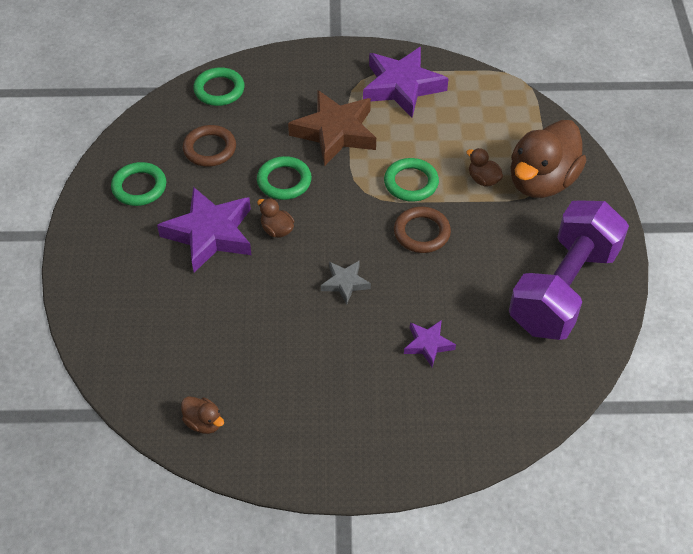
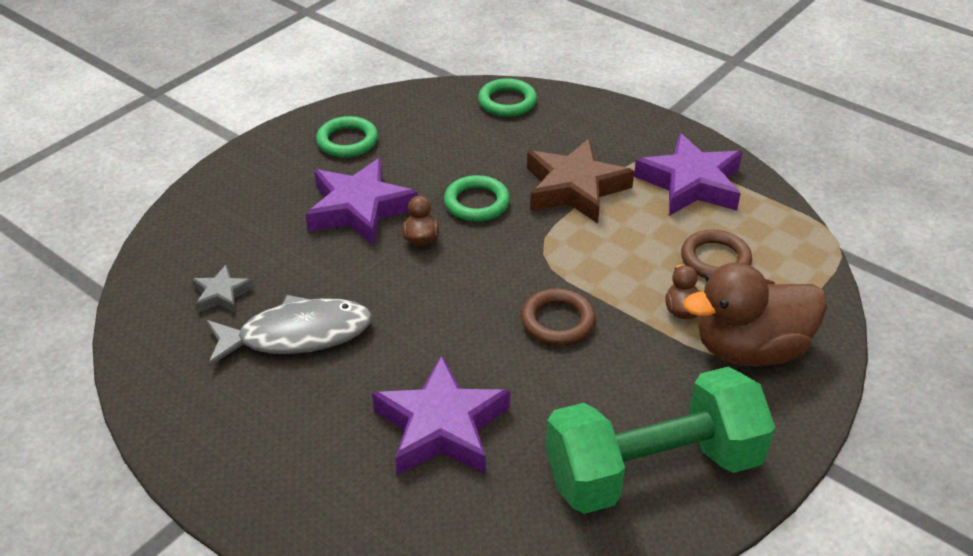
camera: 40 degrees right, 10 degrees down
(204, 423) = (165, 356): brown duck -> none
(209, 149) = (442, 143): brown ring -> brown ring (715, 259)
(274, 349) = (297, 335): none -> grey fish
(345, 283) = (428, 320): grey star -> grey star (222, 294)
(411, 183) = (600, 271): green ring -> none
(428, 344) = (441, 426): purple star -> purple star, size x2.00
(563, 289) = (653, 469): purple dumbbell -> green dumbbell

